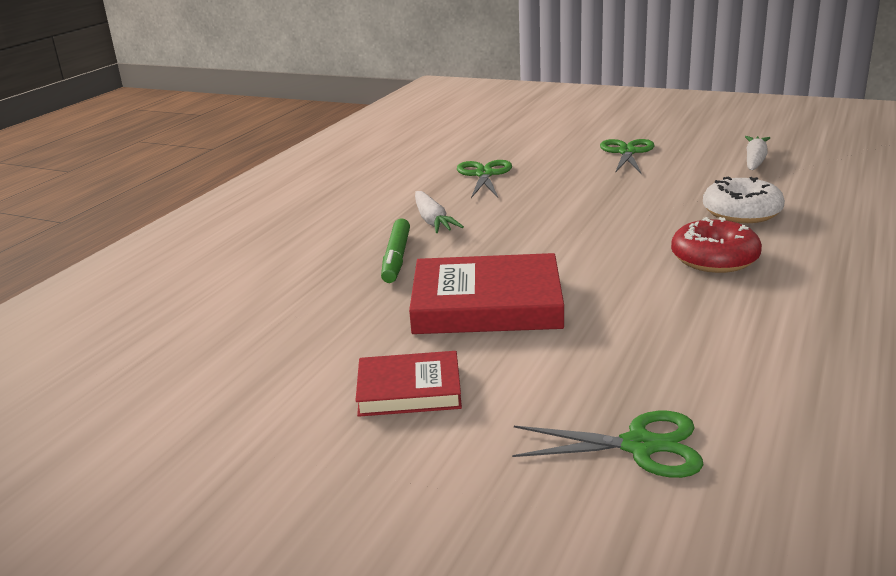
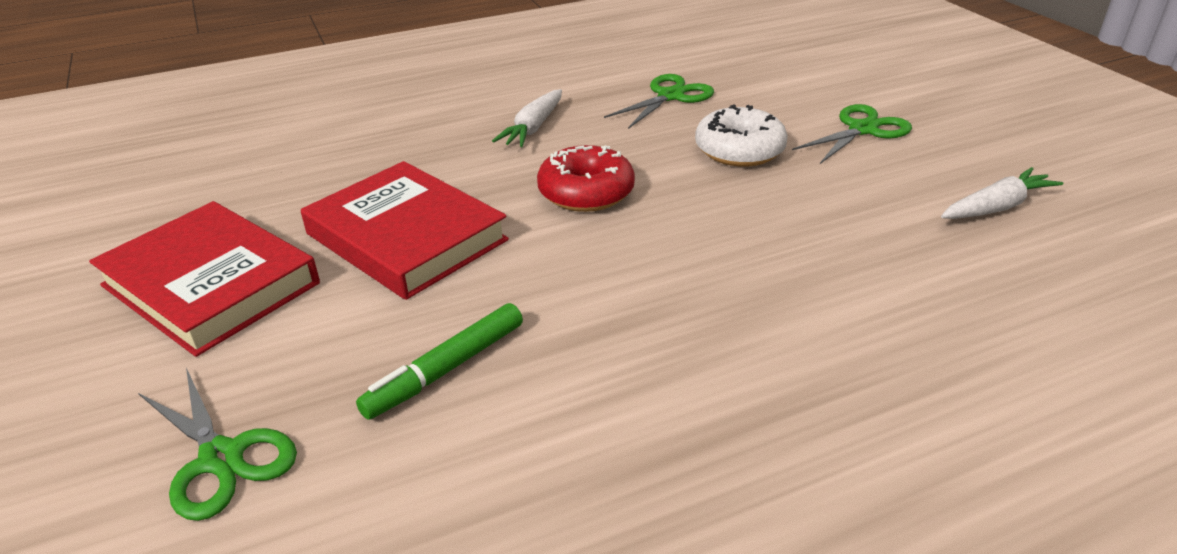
camera: 40 degrees right, 10 degrees up
(396, 258) = (437, 152): green marker -> green marker (446, 369)
(409, 390) = (210, 284): red book -> red book, size x1.68
(714, 259) = (682, 308): red donut -> red donut (586, 192)
(741, 212) = (832, 268): white donut -> white donut (739, 150)

